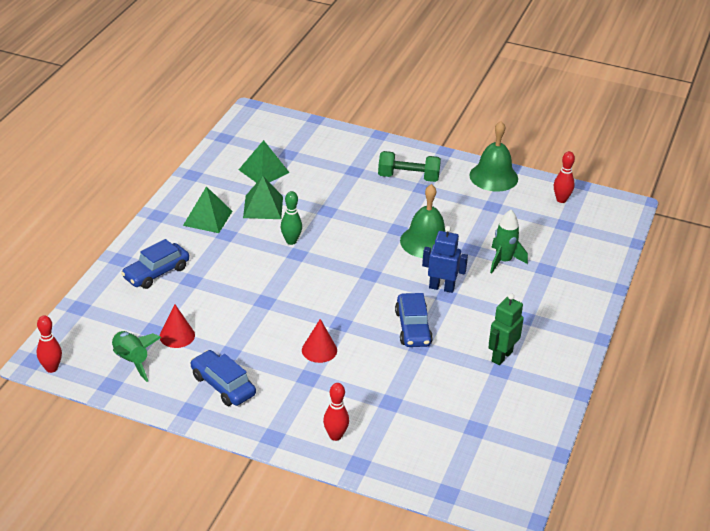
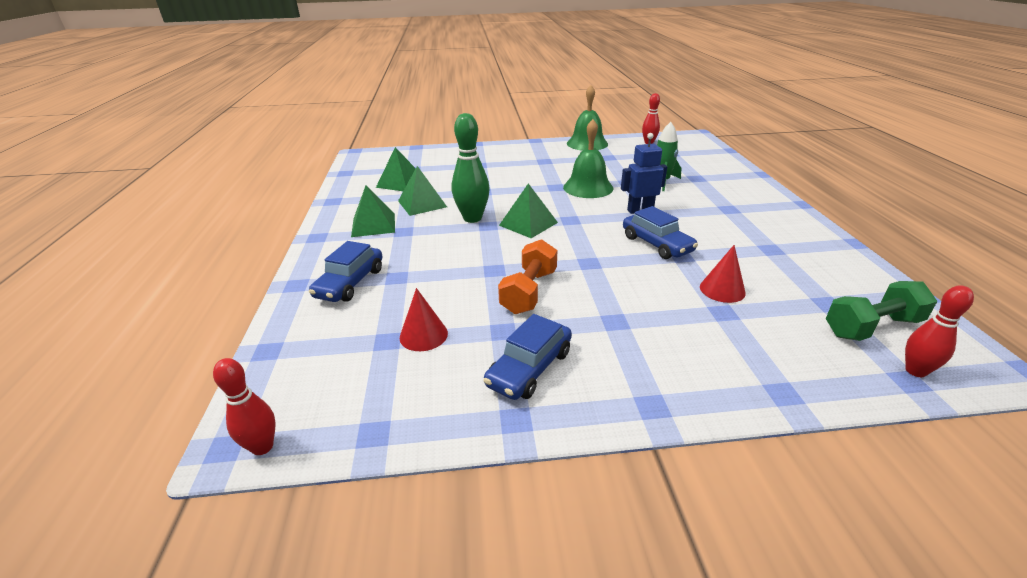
camera: 25 degrees left, 5 degrees down
(131, 361) = (383, 387): green rocket -> none
(223, 385) = (529, 368): blue car -> blue car turned 75 degrees counterclockwise
(272, 330) = (529, 291): none -> orange dumbbell
(291, 241) = (472, 218): green bowling pin -> green bowling pin, size x1.61
(319, 350) = (596, 291): red cone -> red cone (722, 289)
(331, 265) = (528, 224): none -> green pyramid
(335, 436) = (718, 370): red bowling pin -> red bowling pin (915, 371)
(408, 177) = (526, 158): green dumbbell -> green dumbbell (872, 327)
(501, 356) = (756, 239): green robot -> none

